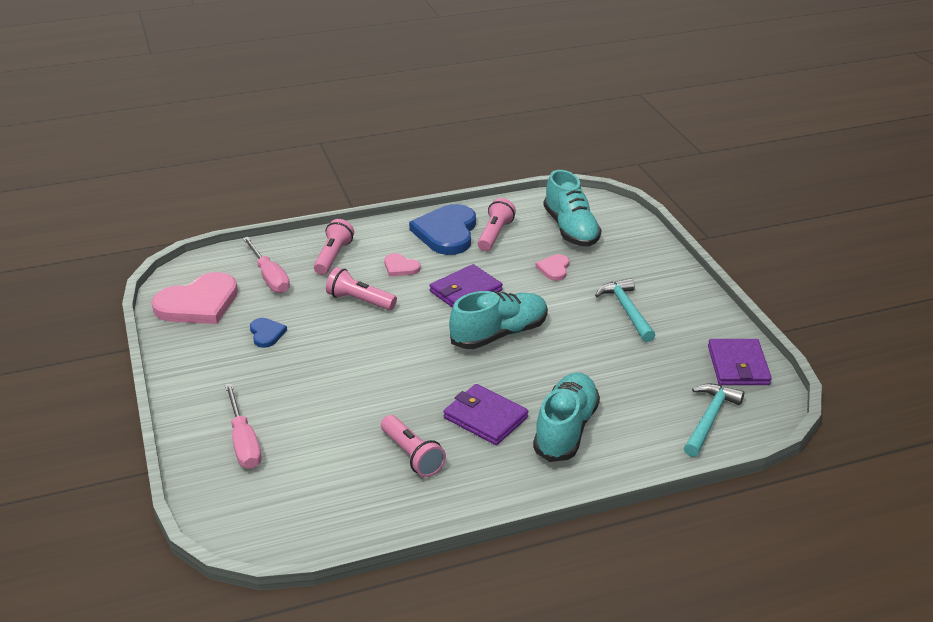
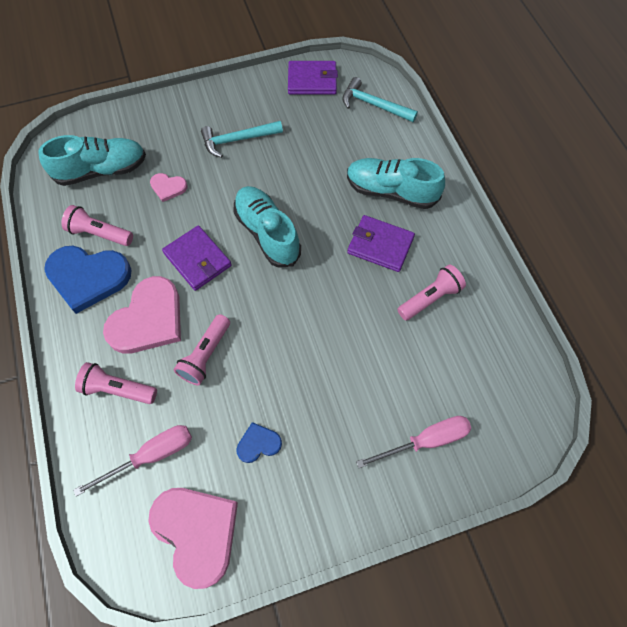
camera: 90 degrees left, 30 degrees up
(400, 267) = (148, 319): pink heart -> pink heart, size x2.08
(485, 418) = (380, 245): purple wallet -> purple wallet turned 75 degrees clockwise

